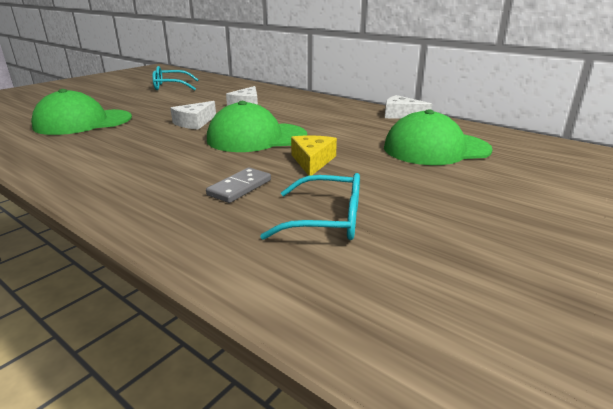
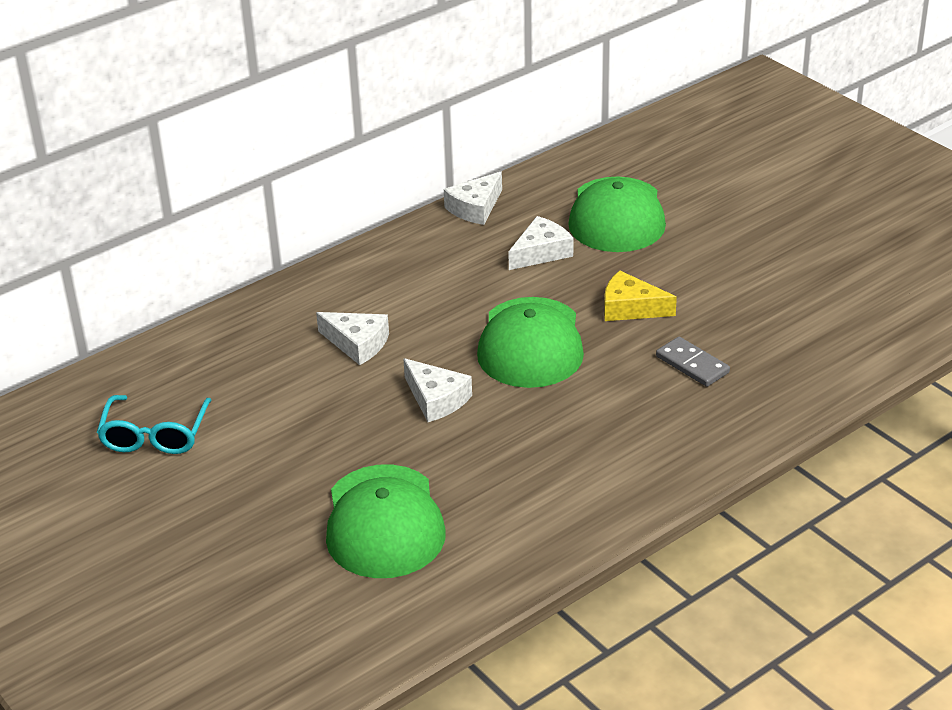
camera: 75 degrees left, 10 degrees up
(327, 220) = (774, 318): turquoise glasses -> none
(365, 132) = (541, 252): none -> white cheese

